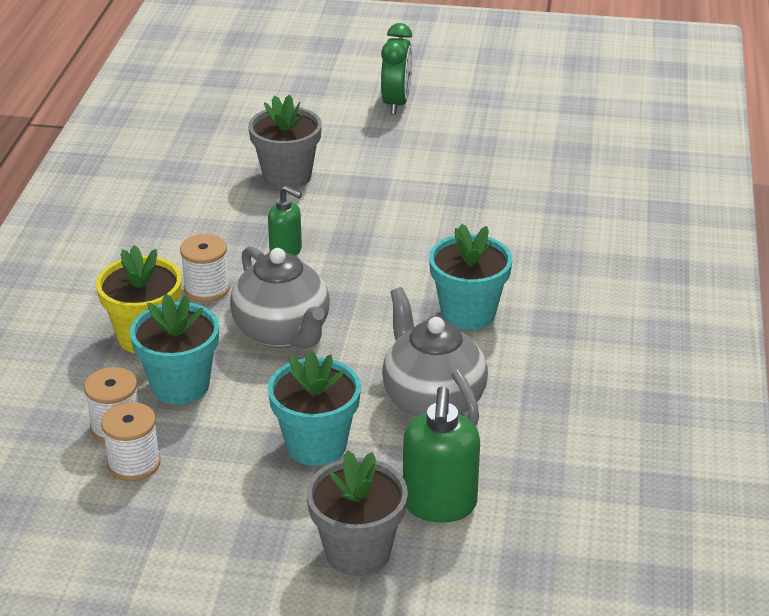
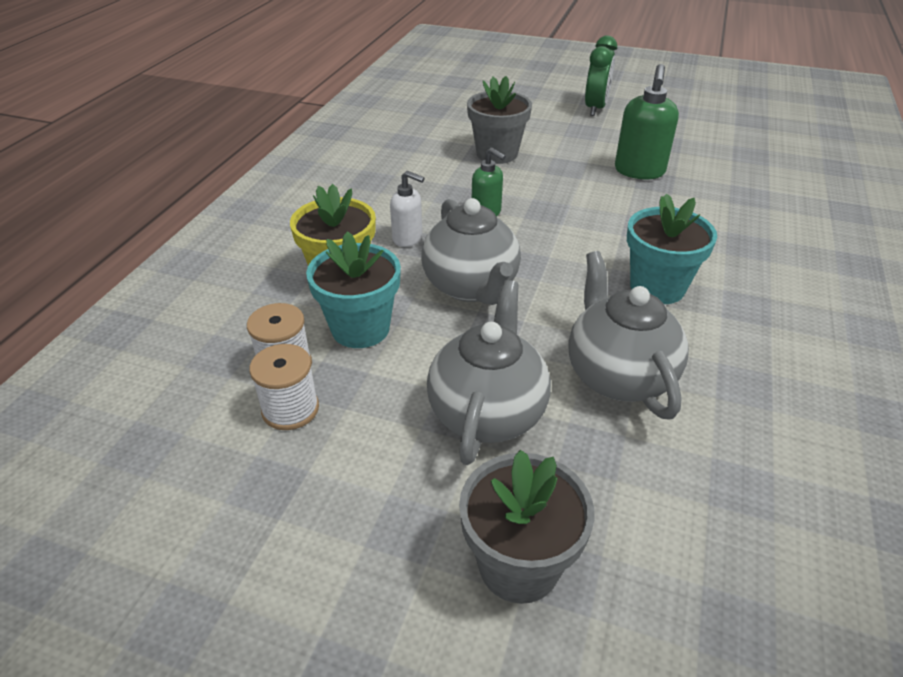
camera: 10 degrees right, 5 degrees up
(206, 289) = (408, 238): white spool -> white soap dispenser
(316, 445) = (487, 412): turquoise flower pot -> grey teapot
(439, 505) = (623, 511): green soap dispenser -> green soap dispenser (639, 171)

